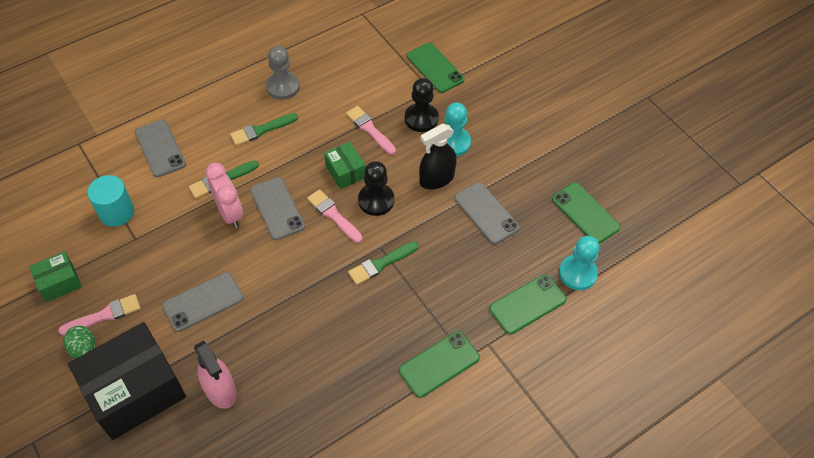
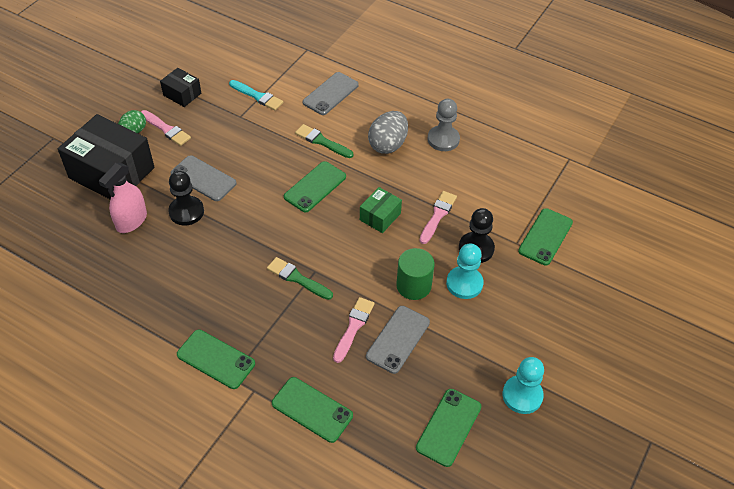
camera: 65 degrees right, 5 degrees down
(59, 282) = (182, 94): green box -> black box
(116, 212) = (257, 96): turquoise cylinder -> turquoise brush
(229, 213) = (293, 160): pink clock -> none
(261, 130) = (388, 145): green brush -> grey egg
(277, 208) = (315, 187): grey phone -> green phone
(333, 215) = (329, 226): pink brush -> pink brush (353, 327)
(376, 200) = (362, 250): black pawn -> black pawn (186, 212)
(436, 179) = (413, 286): black spray bottle -> green cylinder
(577, 273) = (370, 443): turquoise pawn -> turquoise pawn (522, 395)

